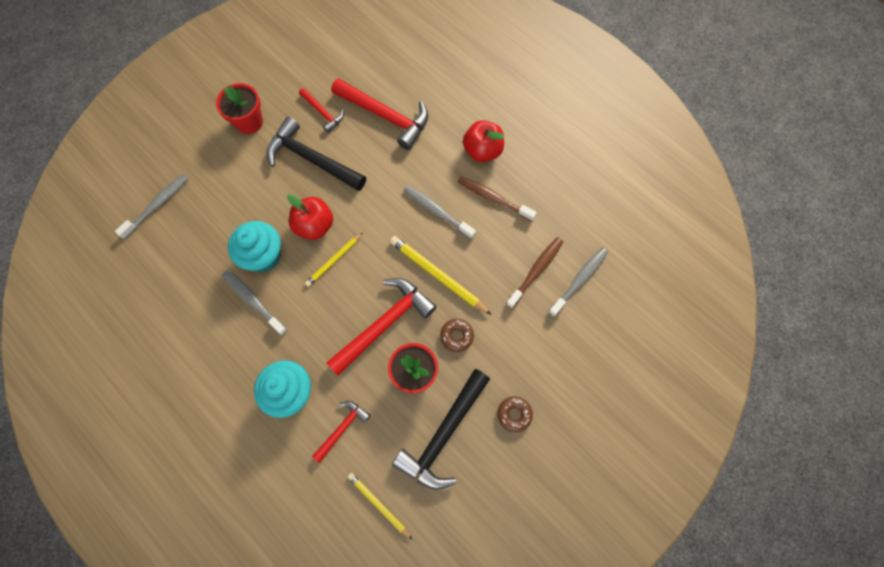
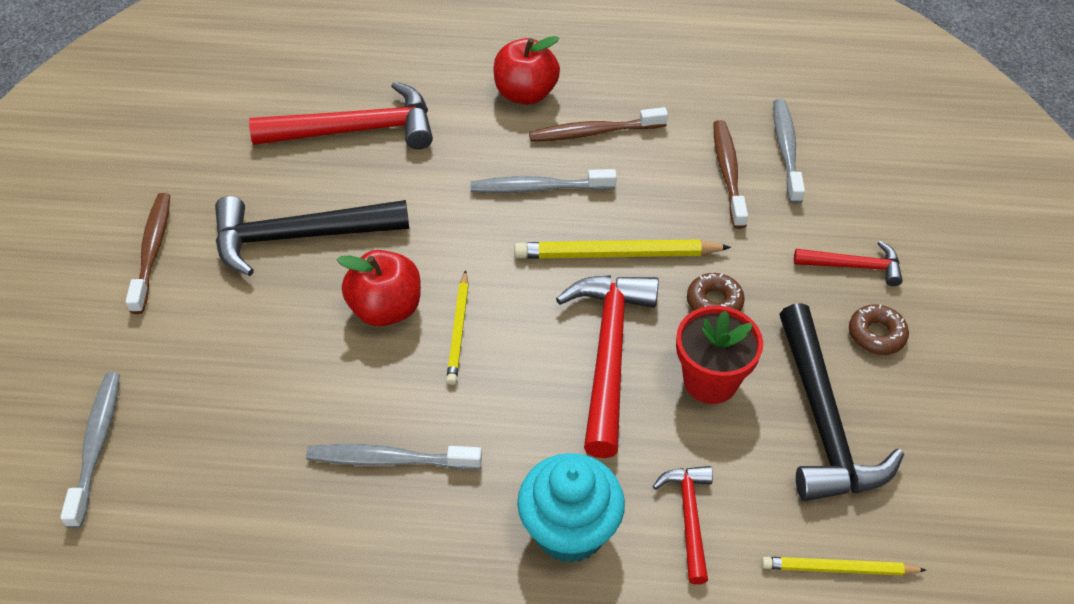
camera: 40 degrees left, 20 degrees down
(249, 122) = (152, 251): red flower pot -> brown toothbrush
(264, 256) = (347, 394): turquoise cupcake -> none
(323, 113) = (259, 176): red hammer -> red hammer (853, 266)

